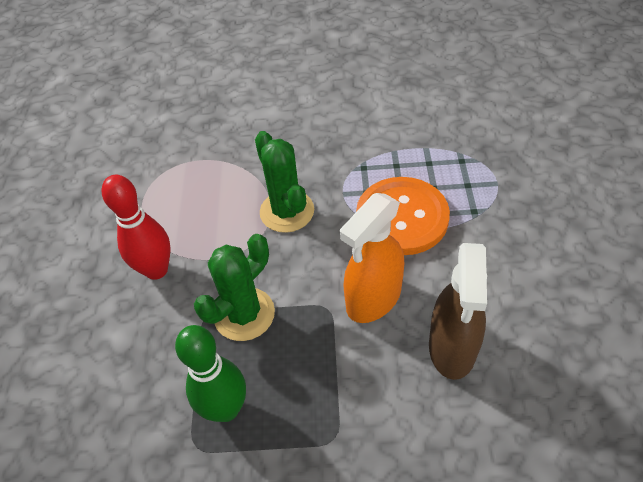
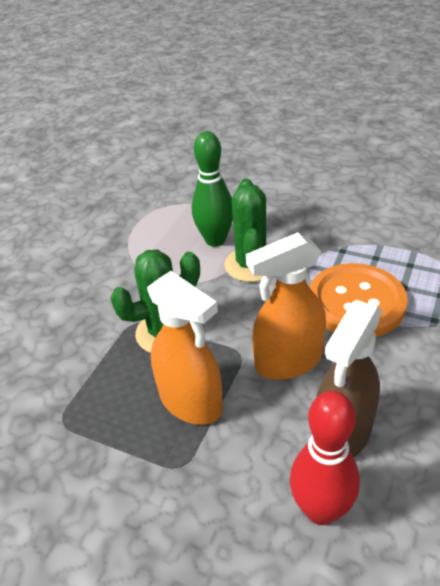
camera: 25 degrees right, 10 degrees down
(156, 270) = (116, 274): red bowling pin -> red bowling pin (321, 510)
(226, 409) = (104, 401): green bowling pin -> green bowling pin (215, 240)
(309, 374) = (191, 402): none -> orange spray bottle

